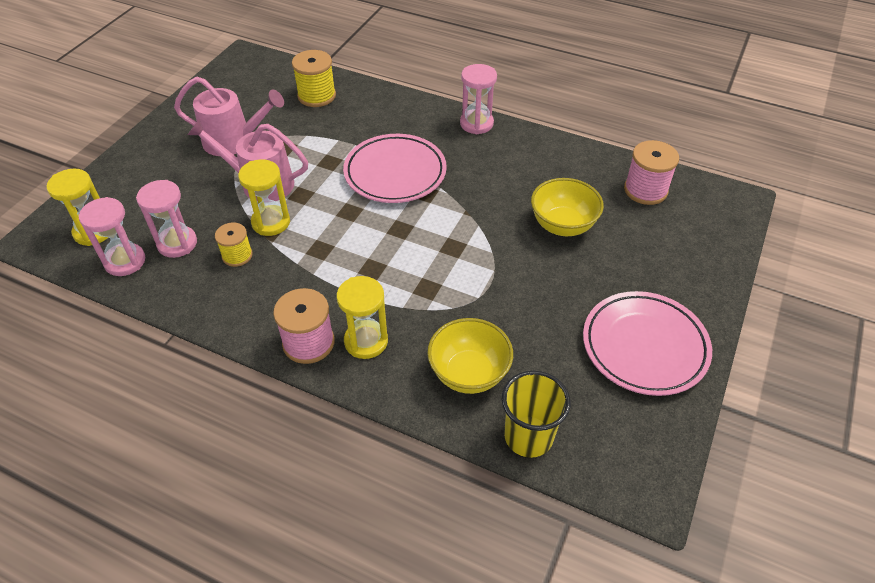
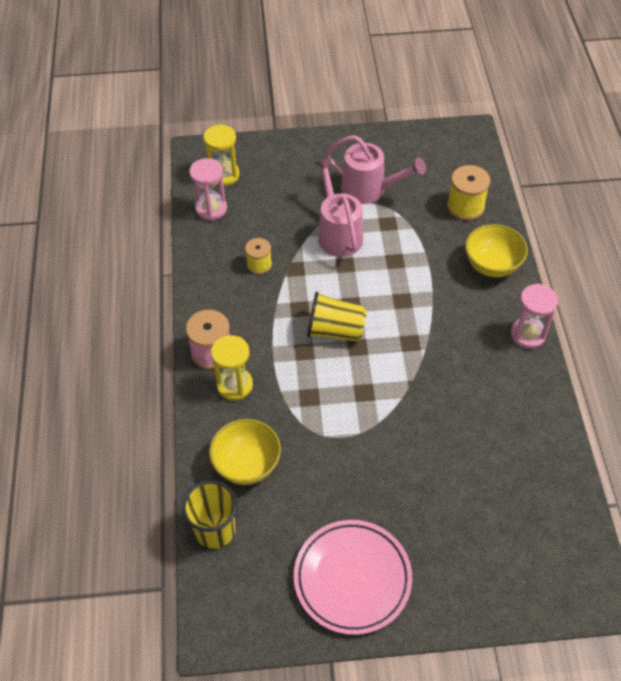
camera: 60 degrees right, 5 degrees up
(177, 243) = (246, 225): pink hourglass -> none
(233, 141) = (369, 189): pink watering can -> pink watering can turned 45 degrees counterclockwise
(271, 222) = (304, 264): yellow hourglass -> none
(368, 236) = (335, 330): none -> yellow cup
(395, 173) = (417, 310): pink plate -> none
(562, 225) = (448, 459): yellow bowl -> yellow bowl (492, 265)
(645, 190) = (548, 508): pink spool -> none

